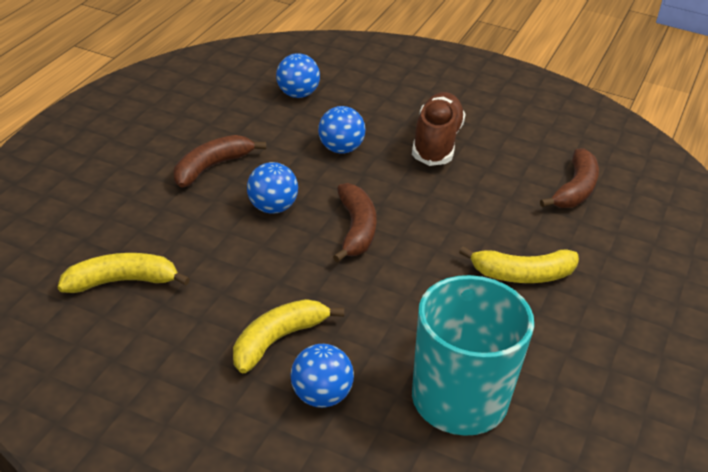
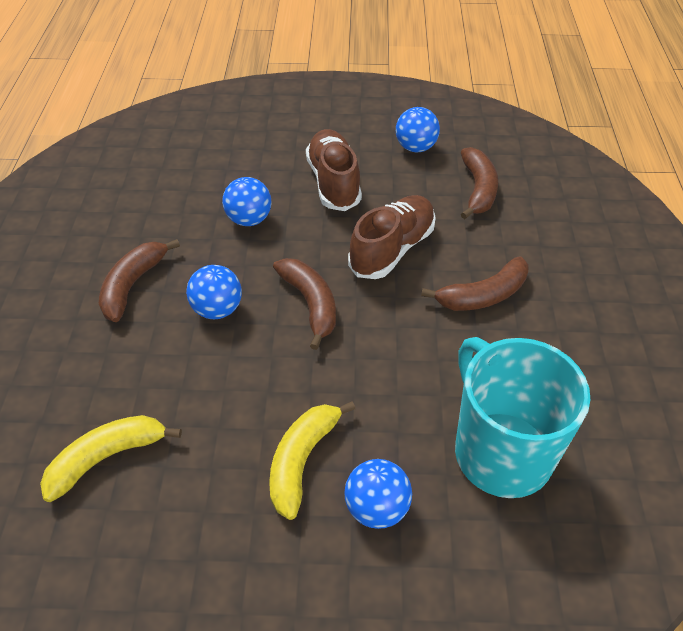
camera: 20 degrees left, 10 degrees up
(297, 94) = (176, 173): blue ball -> blue ball (415, 147)
(458, 212) = (392, 249): none -> brown shoe
(522, 275) = (483, 295): yellow banana -> brown banana

